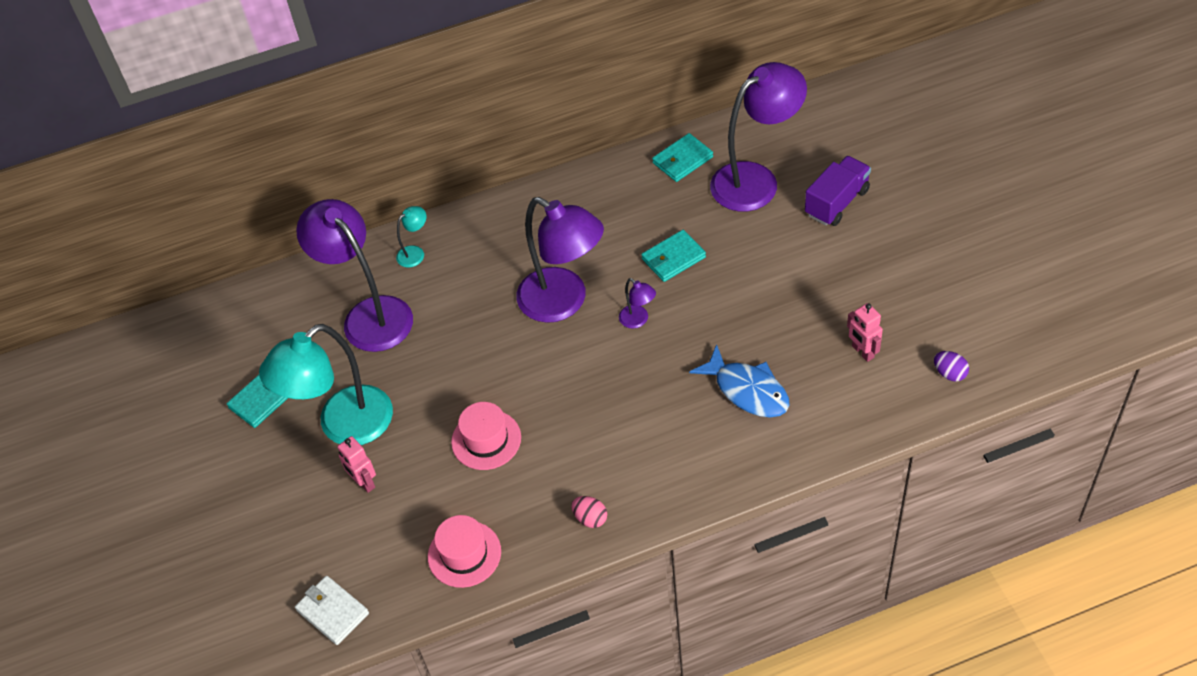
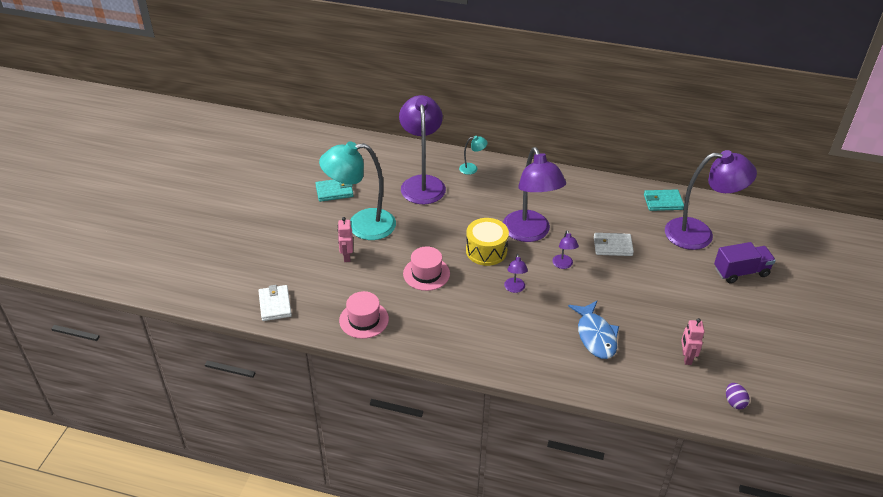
camera: 30 degrees right, 10 degrees down
(532, 360) = (486, 251): none -> yellow drum
(590, 518) = (445, 344): pink egg -> none
(608, 390) = (514, 289): none -> purple lamp
(673, 258) = (612, 246): turquoise wallet -> white wallet

